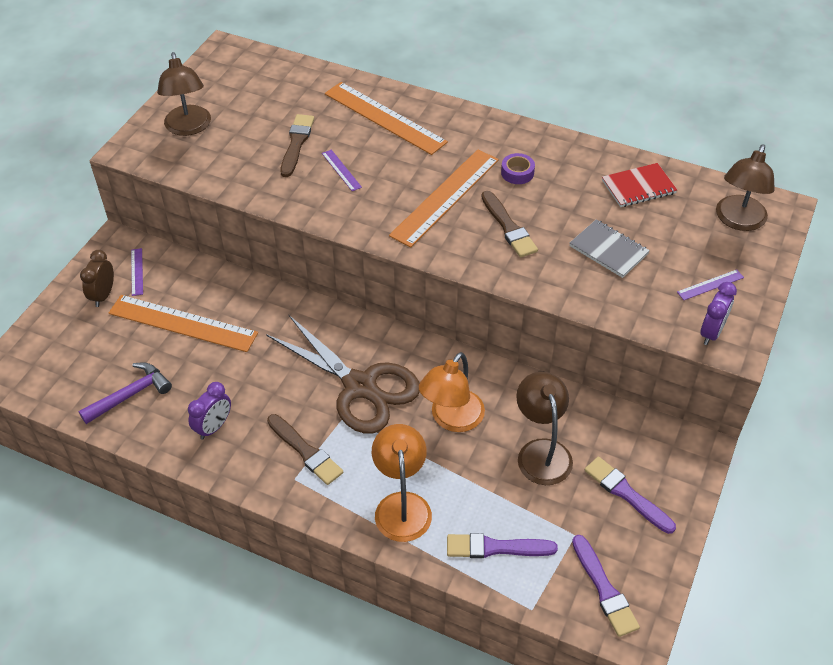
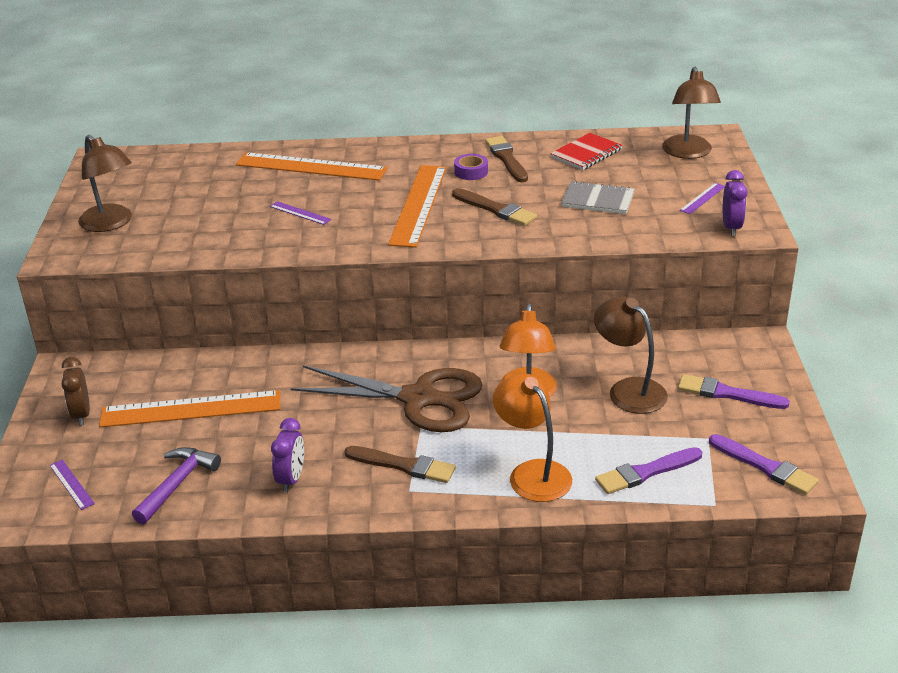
camera: 25 degrees left, 15 degrees down
(137, 271) = (106, 384): purple ruler -> purple ruler (71, 484)
(296, 143) = (237, 206): brown brush -> brown brush (506, 158)

